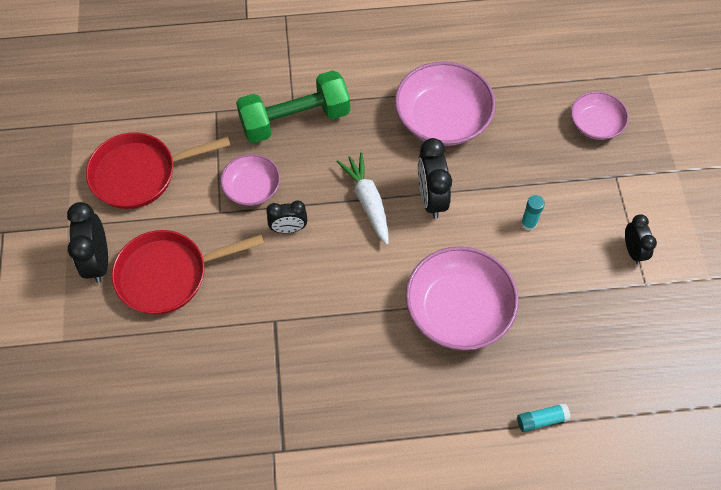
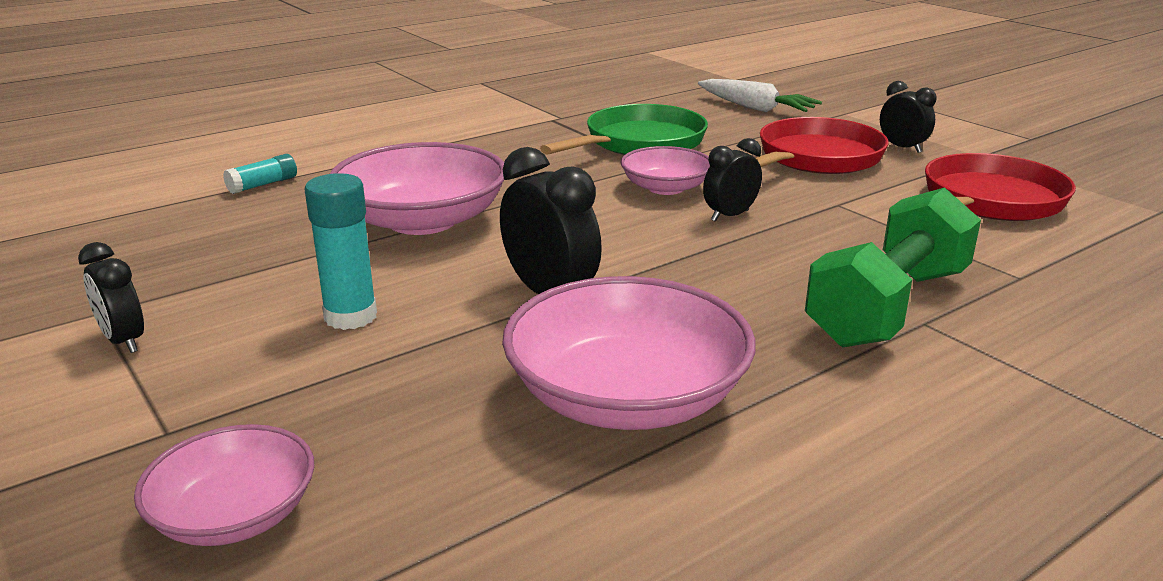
camera: 150 degrees right, 35 degrees down
(98, 261) = (902, 148): black clock -> black clock, size x0.63
(252, 188) = (832, 230): pink bowl -> pink bowl (665, 188)
(255, 362) = (640, 143): none -> green pan
(367, 202) = (650, 264): white carrot -> white carrot (755, 108)
(528, 223) = (350, 316): turquoise glue stick -> turquoise glue stick, size x1.61

